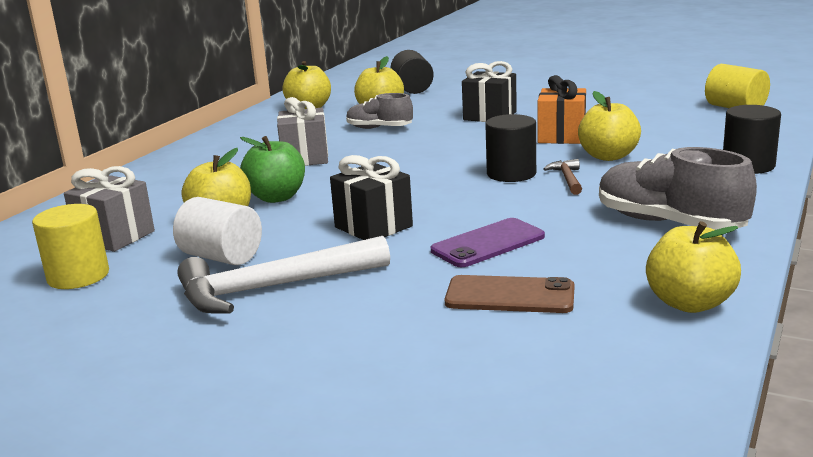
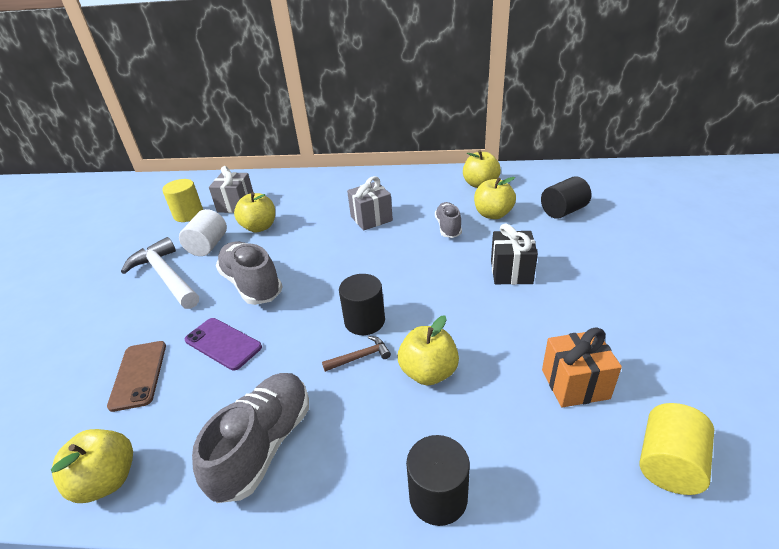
camera: 70 degrees right, 15 degrees up
(276, 197) = (298, 232): green apple -> none
(373, 227) = (252, 284): black gift -> grey shoe
(561, 136) = (474, 329): orange gift -> orange gift (575, 384)

